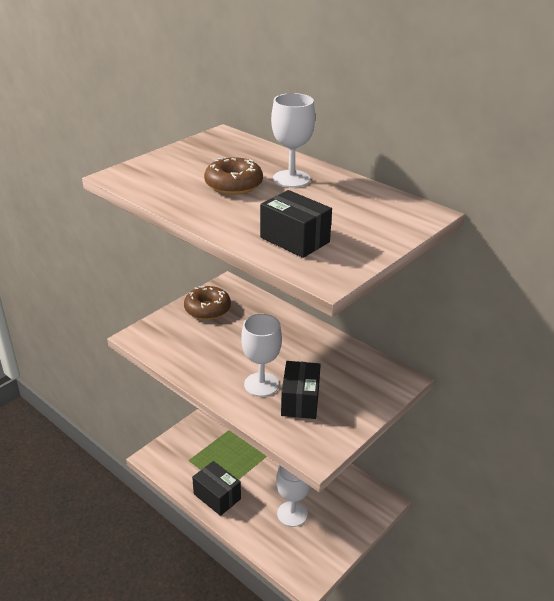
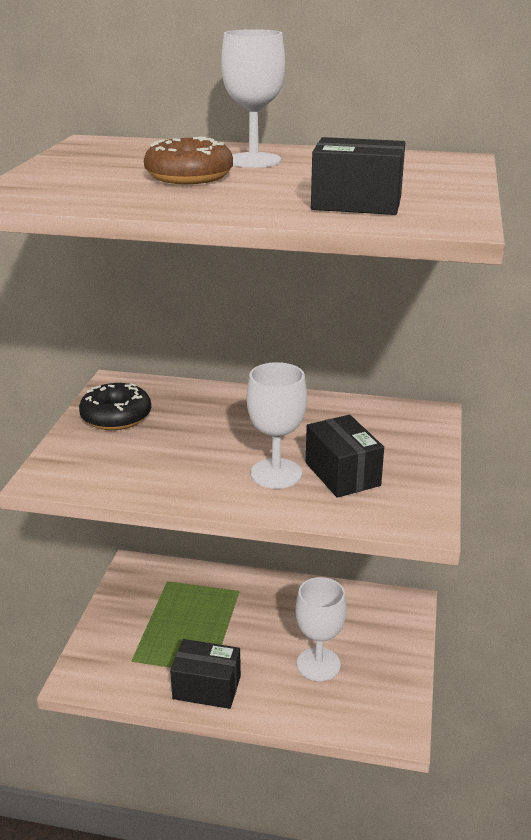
camera: 30 degrees left, 5 degrees down
(207, 309) = (116, 417): brown donut -> black donut

